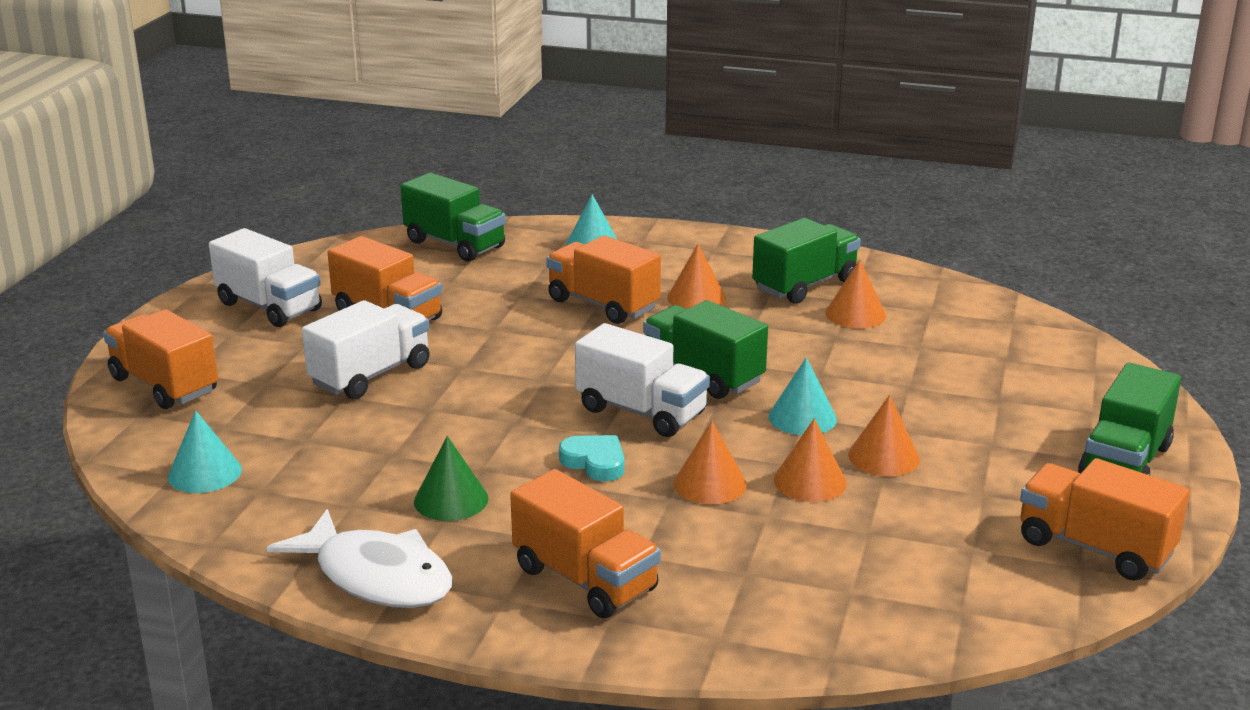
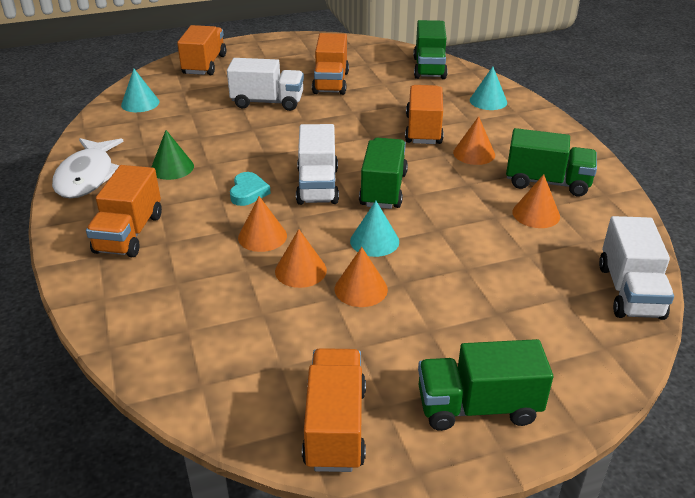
camera: 55 degrees right, 10 degrees up
(269, 307) = (302, 55): white truck -> white truck (630, 291)

